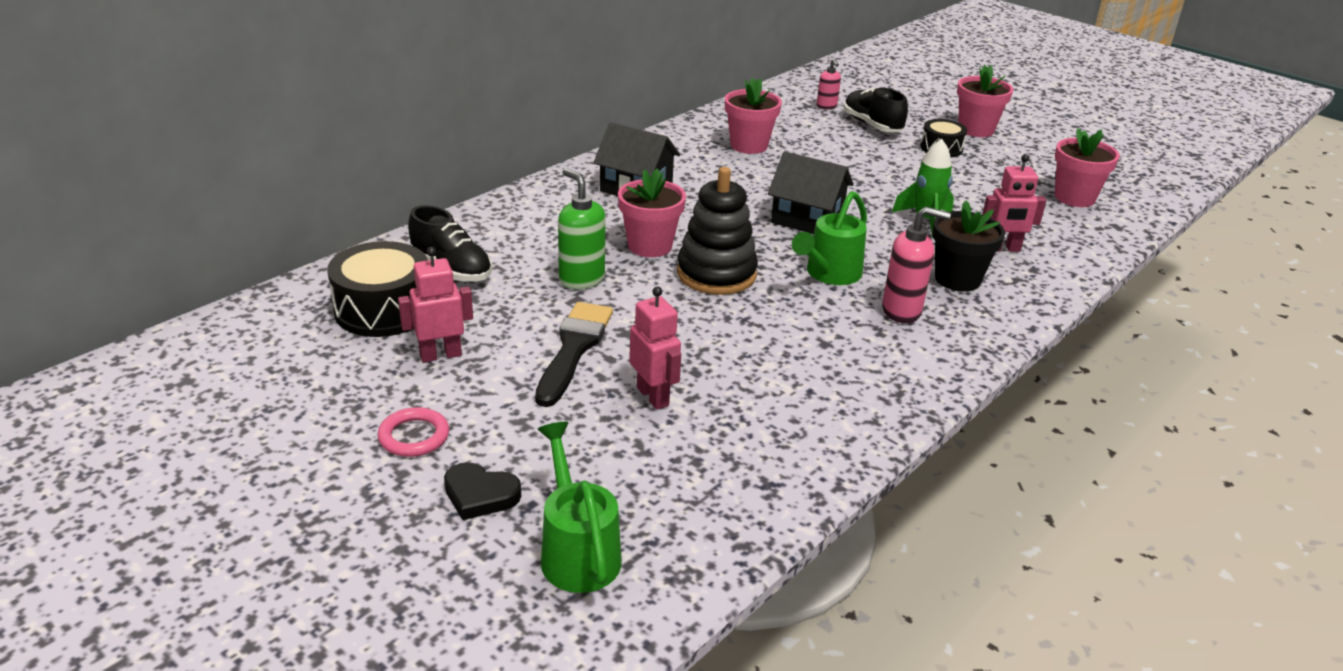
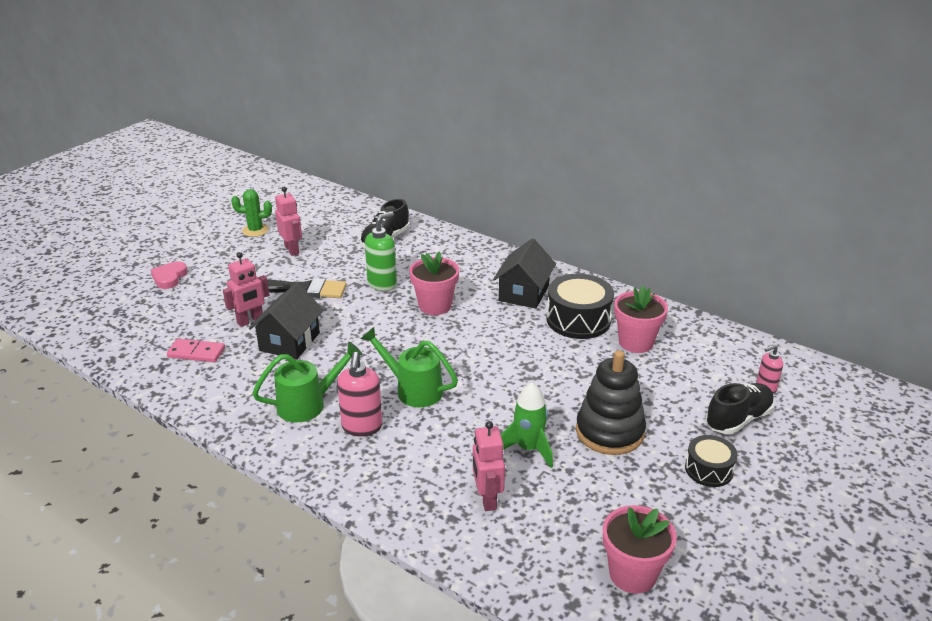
camera: 85 degrees right, 0 degrees up
(344, 394) = (255, 230): none -> green cactus
(383, 310) = (336, 227): black drum -> black drum (578, 320)
(414, 436) = (219, 254): pink ring -> none
(480, 495) = (169, 277): black heart -> pink heart
(577, 551) = (121, 309): green watering can -> green watering can (308, 404)
(716, 274) = (401, 336): black stacking toy -> black stacking toy (609, 432)
(734, 448) = (196, 353): none -> pink domino
(807, 219) = (503, 377): black house -> black house (289, 342)
(957, 279) = (420, 463): black flower pot -> none
(976, 129) = (784, 503): pink flower pot -> none

